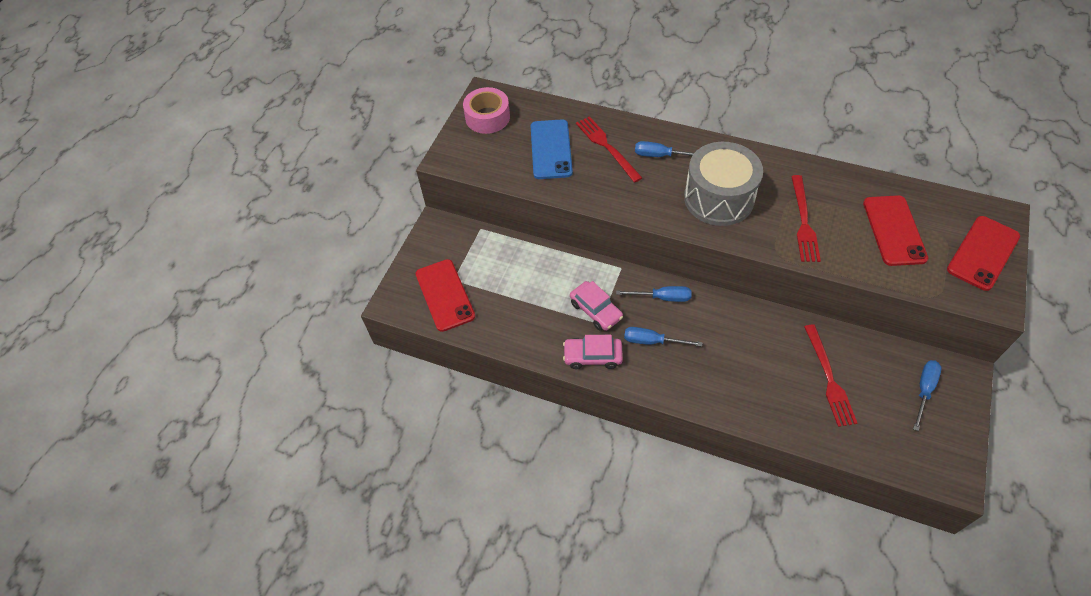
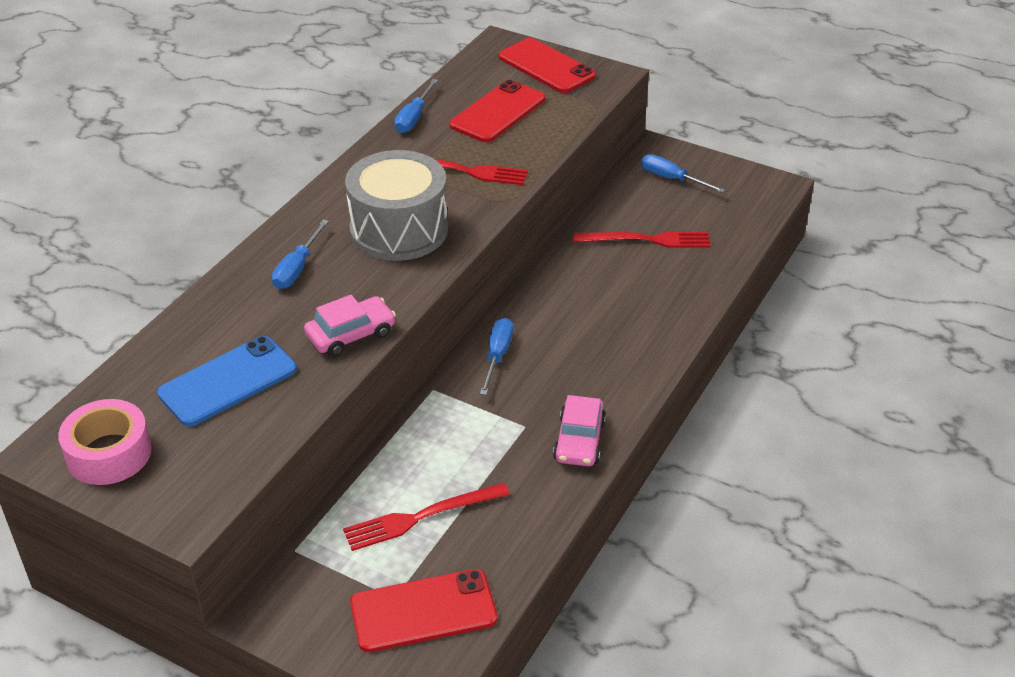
camera: 85 degrees left, 15 degrees down
(551, 149) = (228, 381): blue phone -> blue phone turned 45 degrees counterclockwise
(596, 310) = (501, 426): pink car -> pink car (351, 334)
(607, 147) = (253, 319): red fork -> red fork (421, 517)
(652, 341) = (566, 377): blue screwdriver -> blue screwdriver (414, 118)
(894, 230) = (498, 112): red phone -> red phone turned 60 degrees counterclockwise

